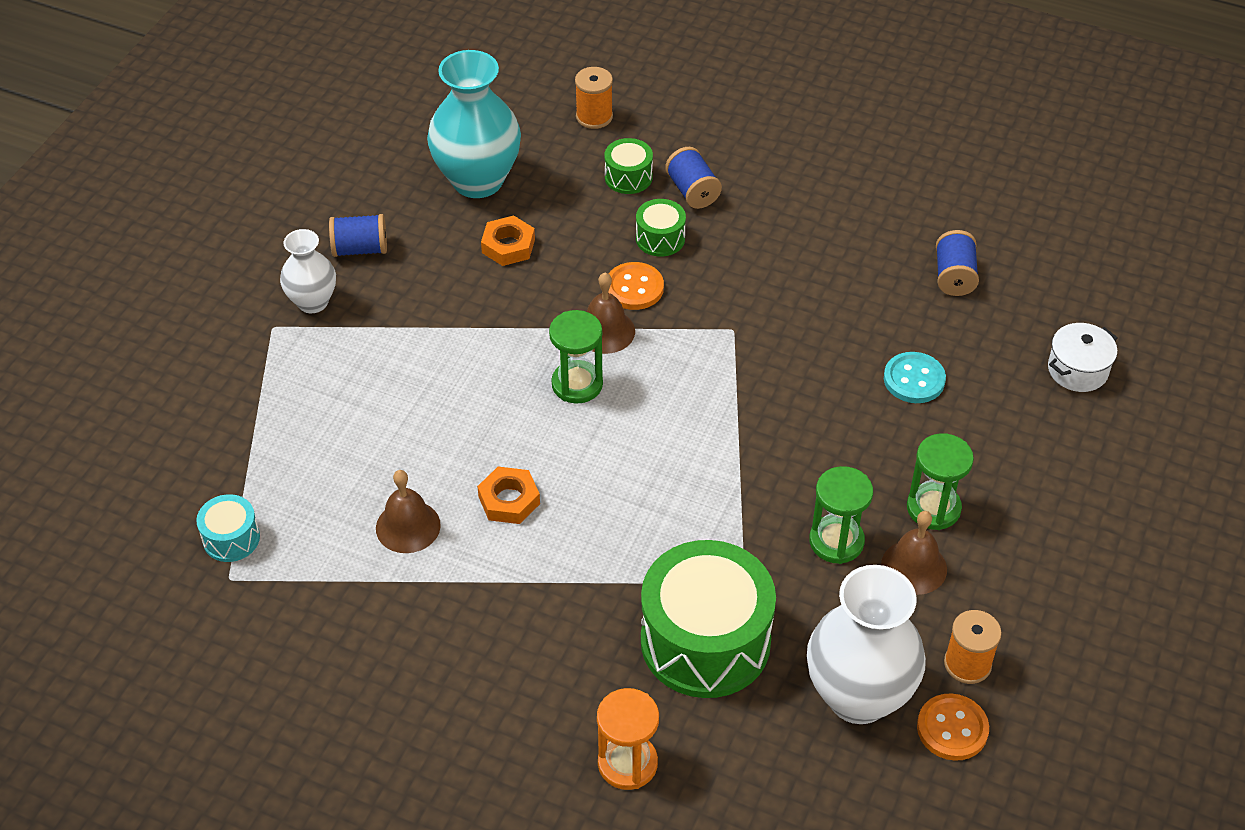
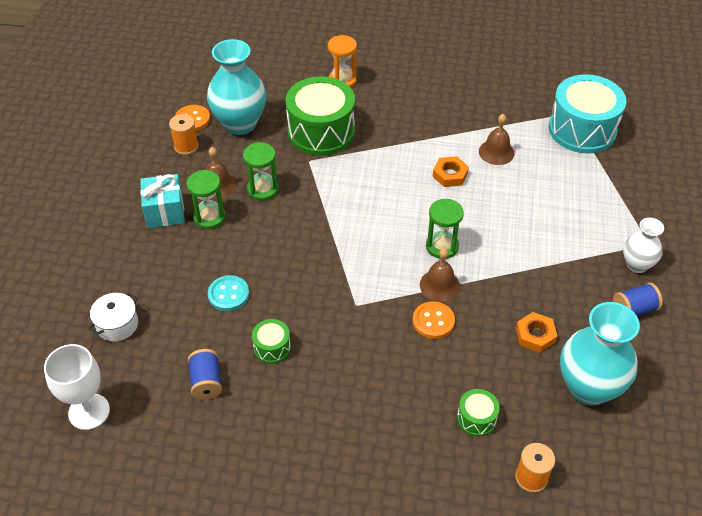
camera: 165 degrees right, 0 degrees up
(231, 538) = (582, 129): turquoise drum -> turquoise drum, size x2.21
(660, 238) = (430, 366): green drum -> green drum (272, 347)
(692, 191) = (421, 416): blue spool -> none
(858, 696) = (240, 123): white vase -> turquoise vase
(1008, 534) = (165, 212): none -> turquoise gift
(1106, 273) = (89, 411): none -> white goblet

